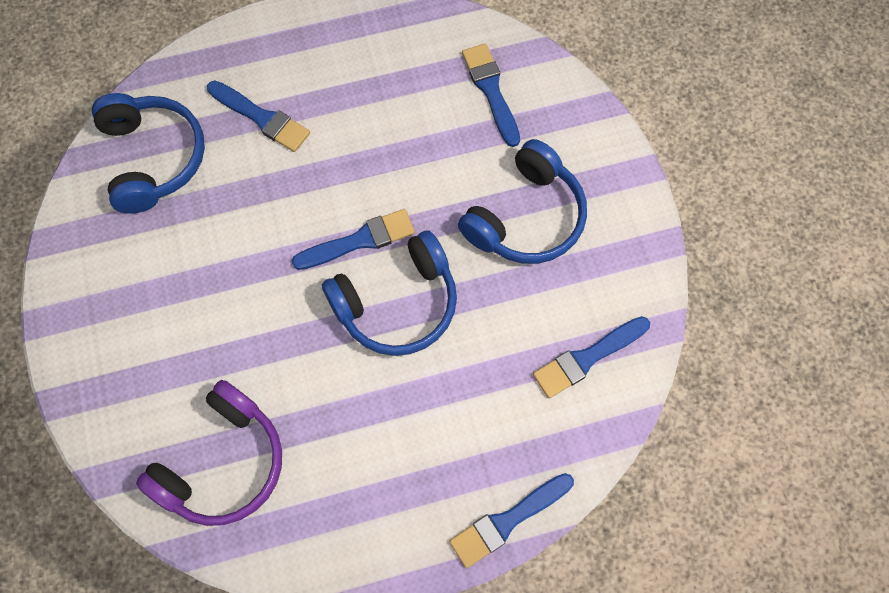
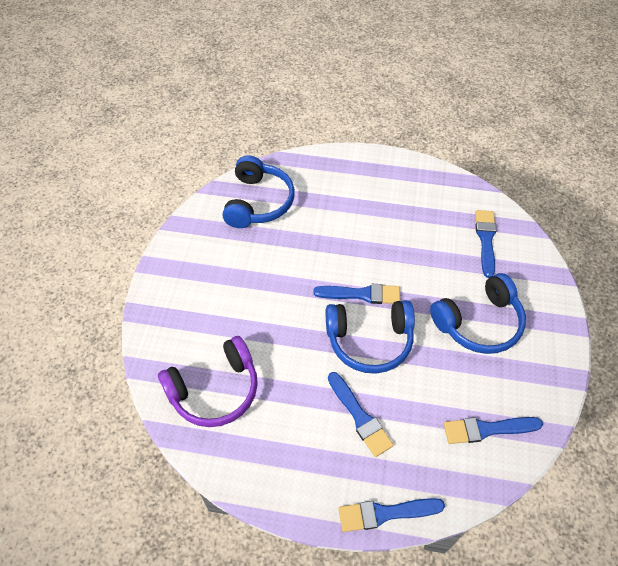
camera: 25 degrees right, 15 degrees down
(261, 118) = (332, 203): blue brush -> blue brush (359, 416)

